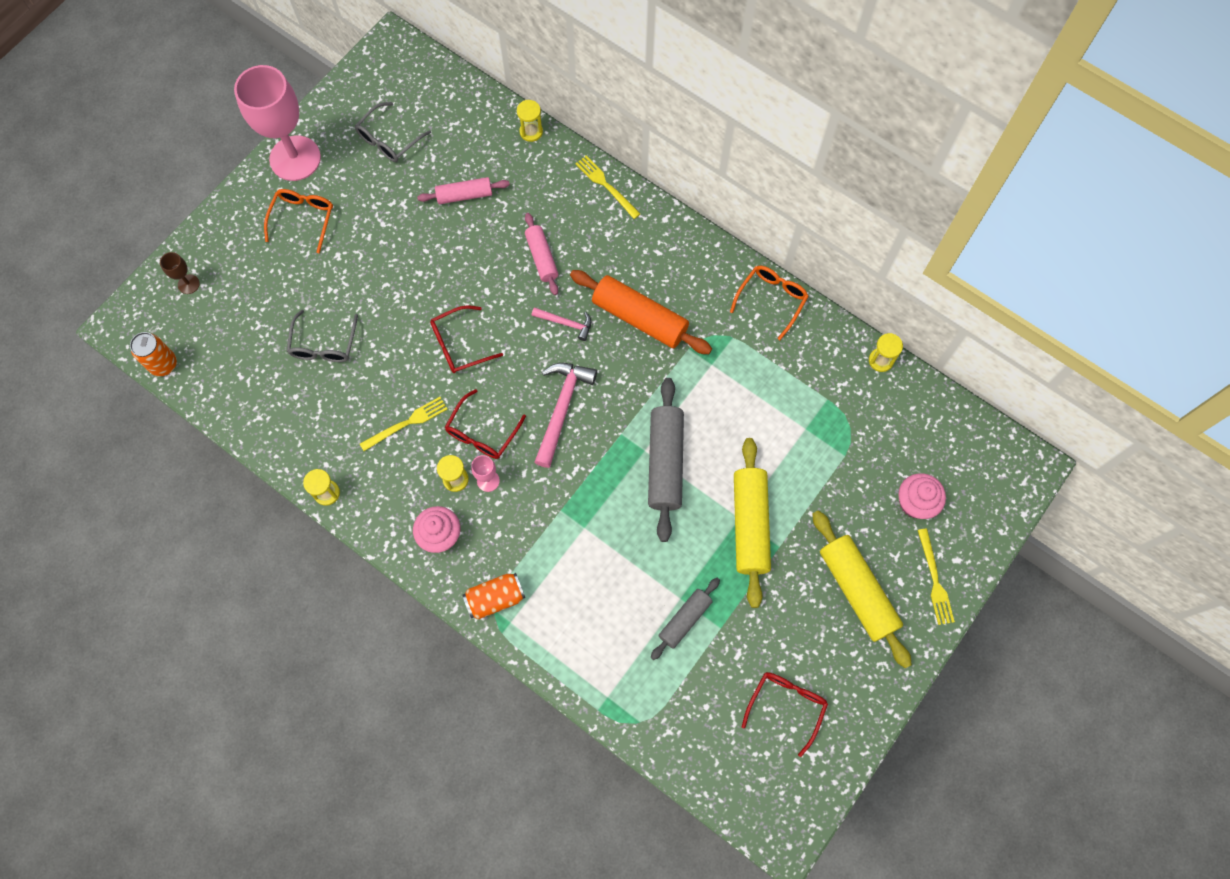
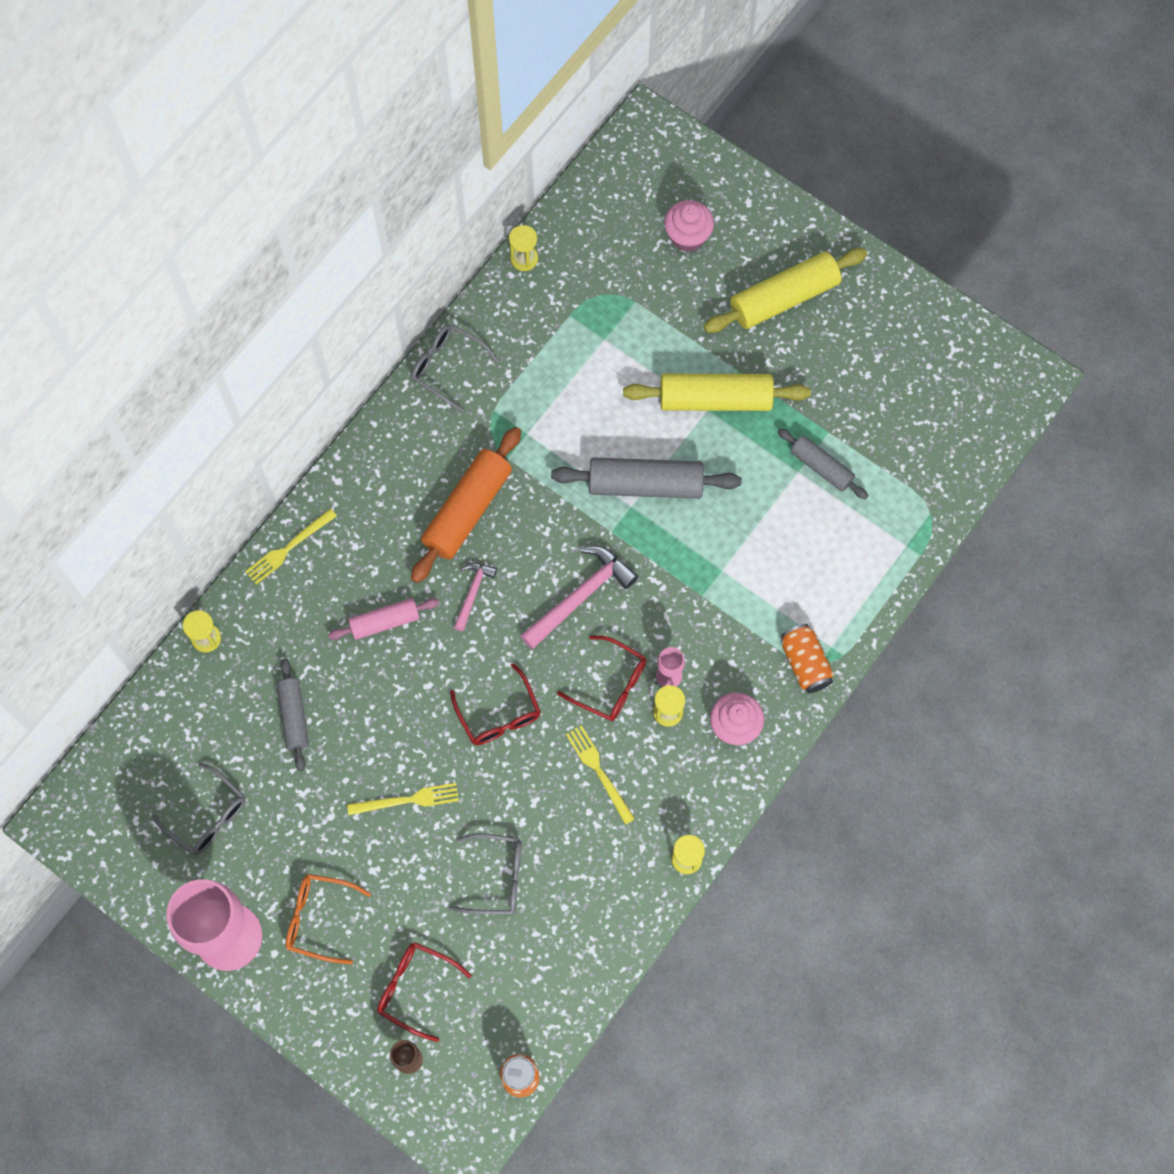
camera: 90 degrees left, 0 degrees up
(464, 195) = (294, 717): pink rolling pin -> grey rolling pin
(561, 408) = (580, 596): pink hammer -> pink hammer turned 120 degrees clockwise
(771, 300) = (447, 367): orange glasses -> grey glasses
(786, 706) = (906, 371): red glasses -> red glasses (415, 988)
(934, 580) = (770, 224): yellow fork -> yellow fork (407, 800)

